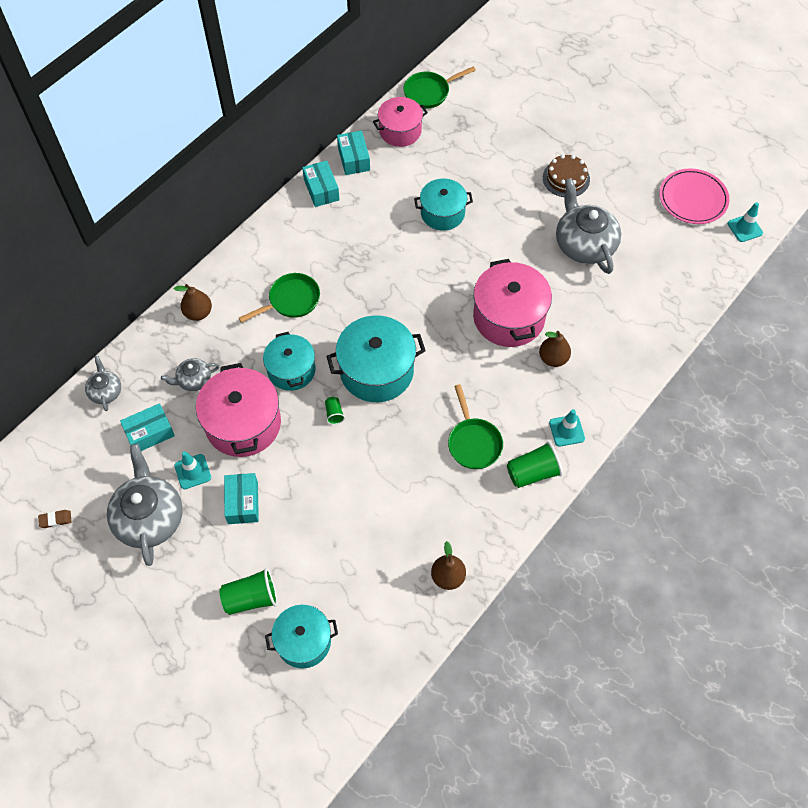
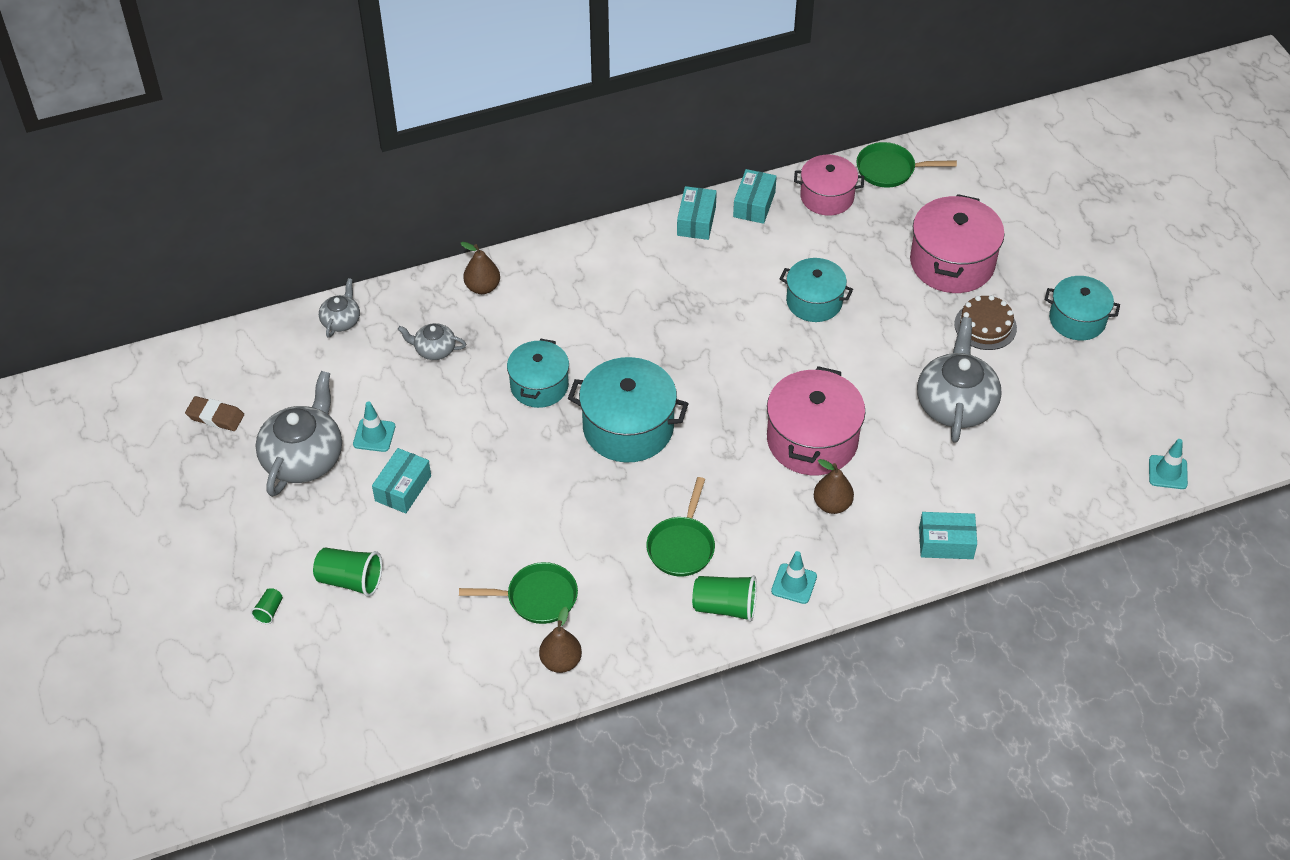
camera: 30 degrees right, 10 degrees down
(55, 520) = (215, 416): brown eraser -> brown eraser, size x1.53
(150, 433) = (357, 379): turquoise box -> turquoise box (946, 543)
(243, 423) = (455, 414): pink pot -> pink pot (952, 263)
(291, 300) = (586, 317): green pan -> green pan (536, 598)
(303, 641) = (373, 646): turquoise pot -> turquoise pot (1077, 319)
(334, 414) = (554, 448): green cup -> green cup (269, 611)
(693, 199) = (1126, 413): pink plate -> none

